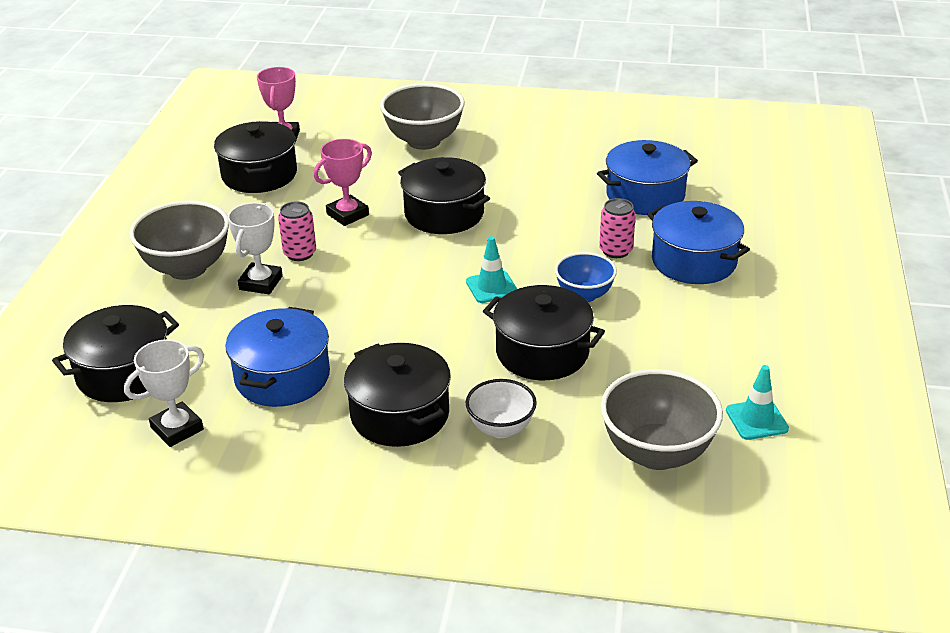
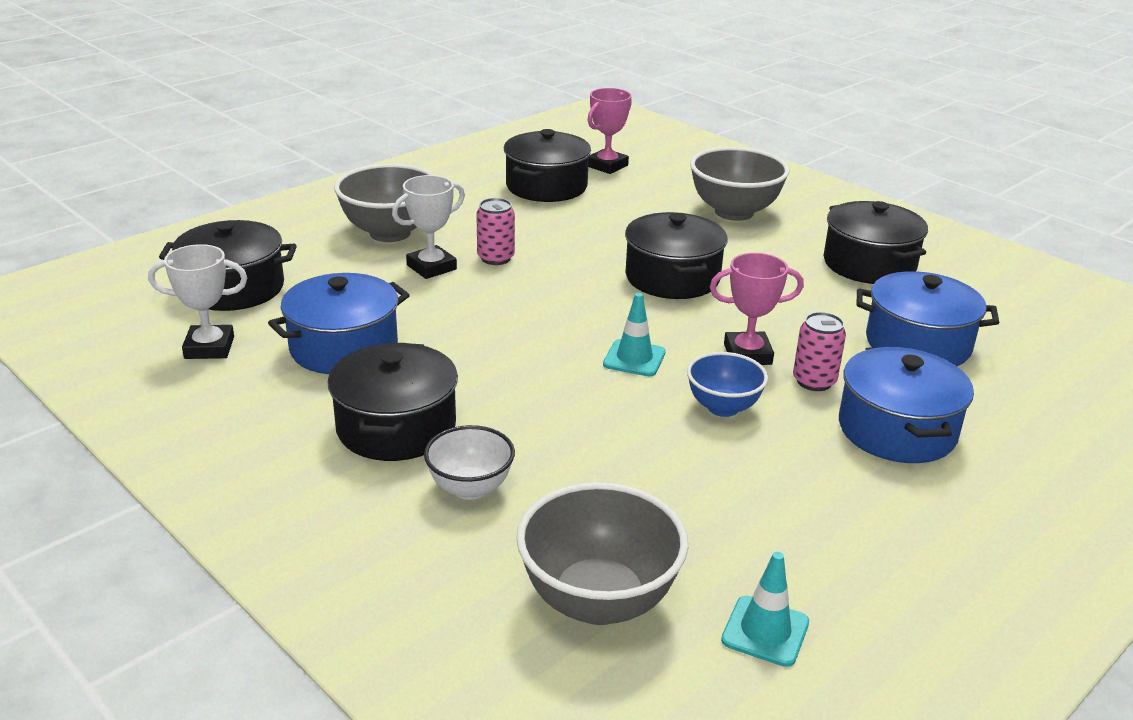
camera: 35 degrees right, 5 degrees down
(347, 214) = (580, 244): pink trophy -> pink trophy (747, 354)
(542, 352) = (607, 439): black pot -> black pot (869, 264)

